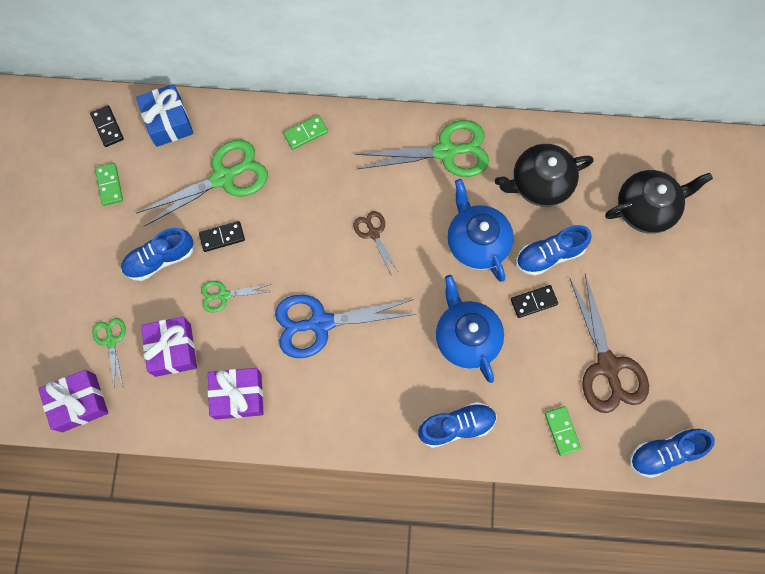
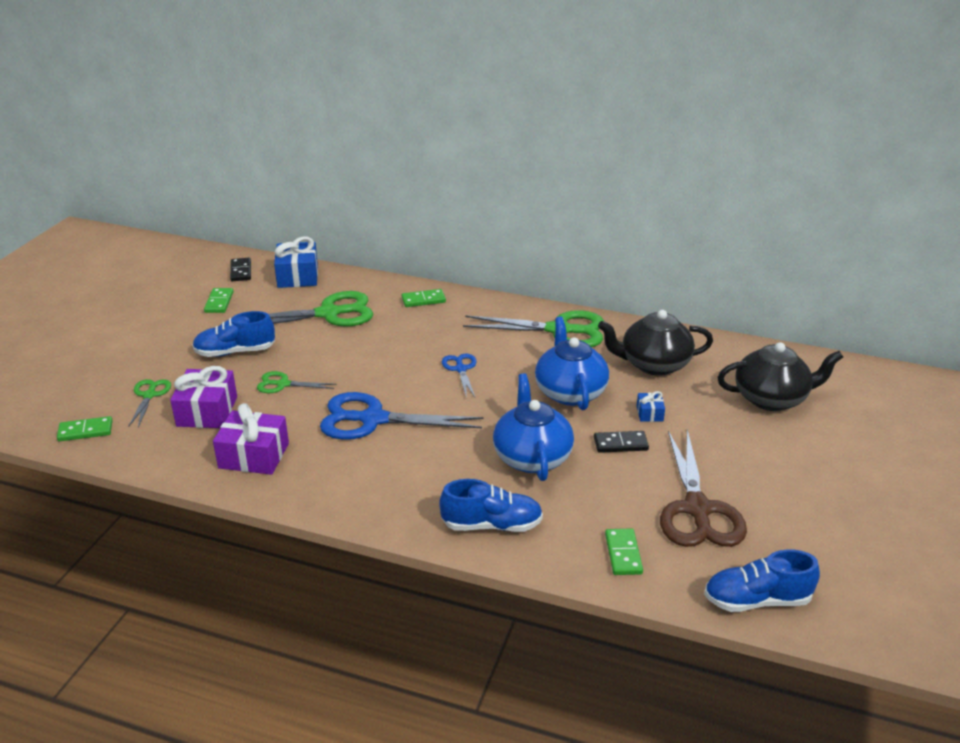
camera: 15 degrees right, 40 degrees down
(79, 403) = (85, 431): purple gift -> green domino
(222, 237) = (305, 348): black domino -> none
(373, 233) = (461, 369): brown scissors -> blue scissors
(549, 255) = (649, 413): blue shoe -> blue gift

